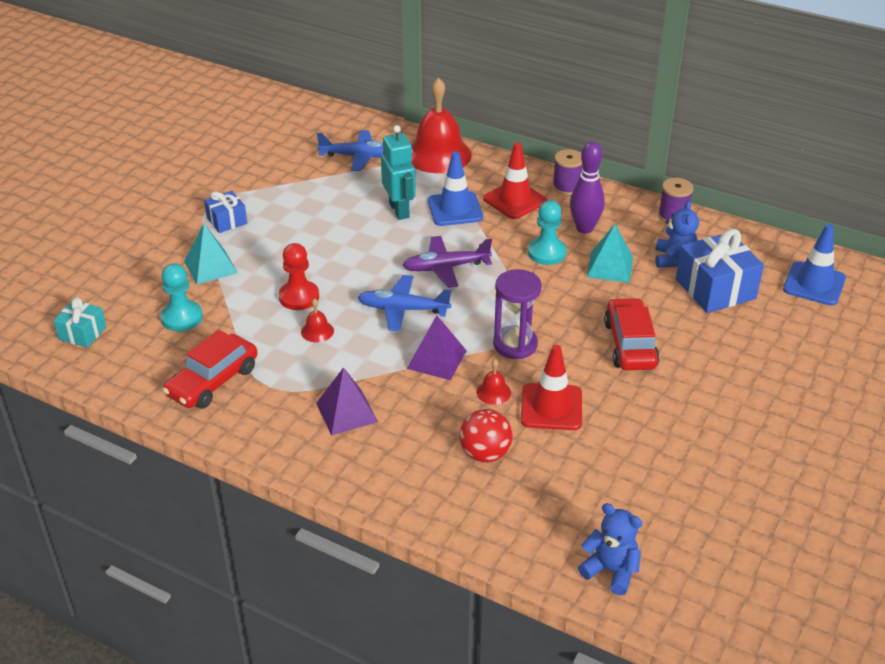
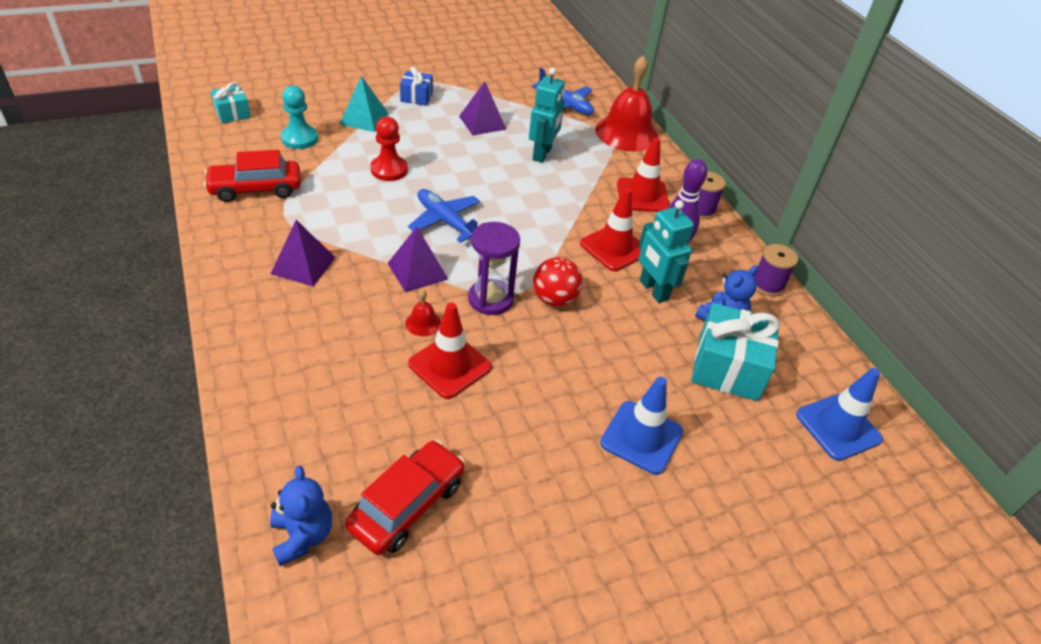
camera: 35 degrees right, 5 degrees up
(315, 211) = (482, 122): none -> purple pyramid
(317, 331) = (367, 199): red bell -> none
(446, 267) = (519, 212): purple plane -> none
(455, 209) = (585, 176): blue traffic cone -> blue traffic cone (641, 437)
(485, 454) = (349, 364): red ball -> red ball (554, 299)
(546, 253) = (614, 248): turquoise pawn -> red traffic cone
(610, 267) = (653, 290): turquoise pyramid -> turquoise robot
(630, 344) = (585, 362): red car -> red car (408, 505)
(715, 289) = (728, 367): blue gift -> turquoise gift

